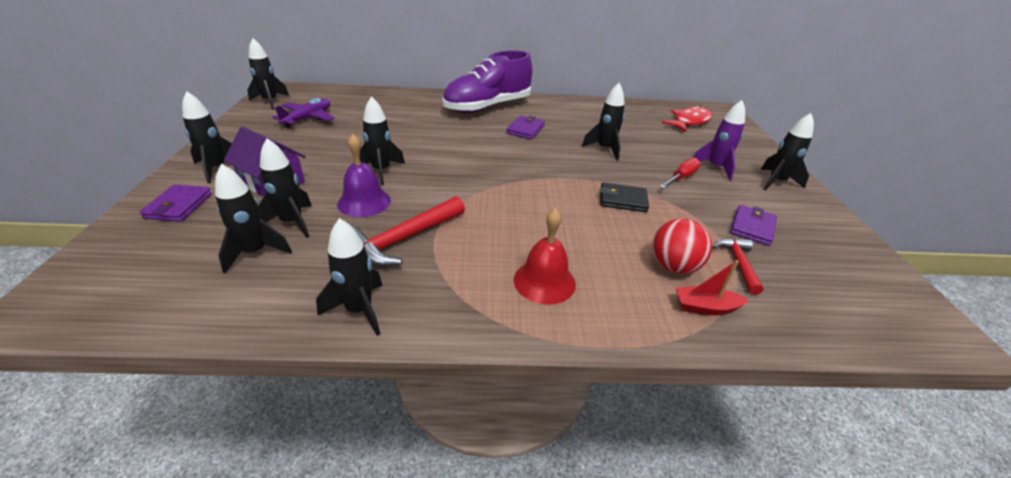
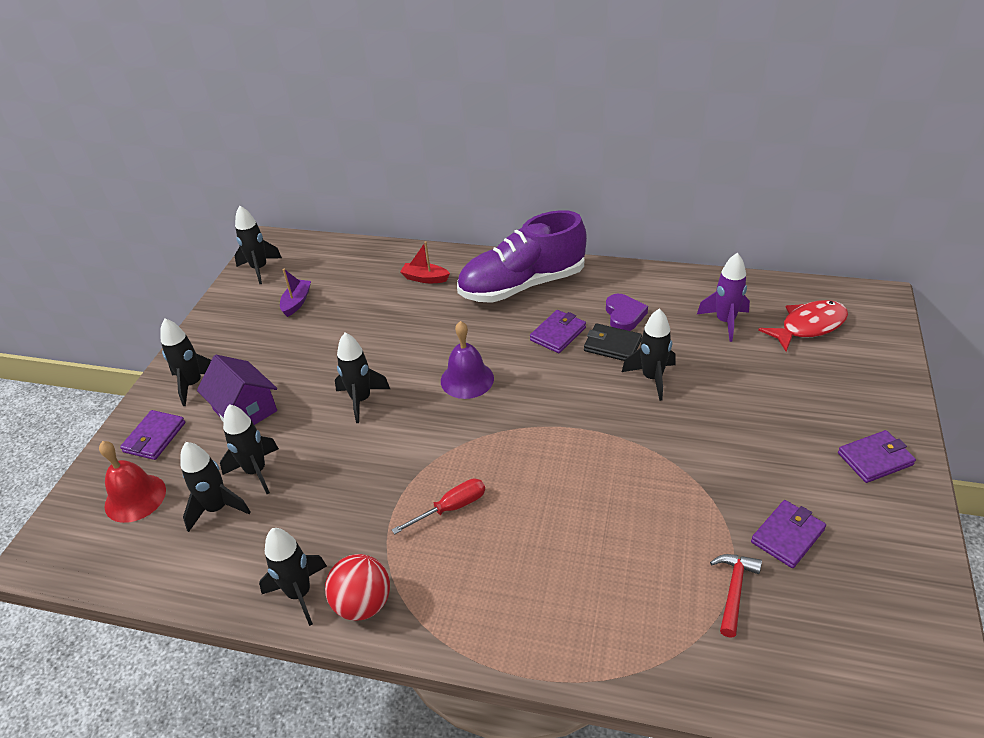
camera: 20 degrees right, 5 degrees up
(308, 118) = (296, 302): purple plane -> purple boat
(364, 202) = (332, 448): purple bell -> purple bell (467, 379)
(404, 239) = (361, 507): red hammer -> none
(544, 281) = (491, 584): red bell -> red bell (135, 498)
(567, 119) = (624, 315): none -> purple heart
(622, 200) = (635, 472): black wallet -> black wallet (612, 345)
(673, 267) = (649, 584): red ball -> red ball (363, 604)
(681, 178) = (735, 439): red screwdriver -> red screwdriver (451, 508)
(705, 307) = (657, 645): red boat -> red boat (425, 278)
(715, 168) = (796, 424): purple rocket -> purple rocket (725, 322)
(776, 182) = (875, 459): black rocket -> purple wallet

